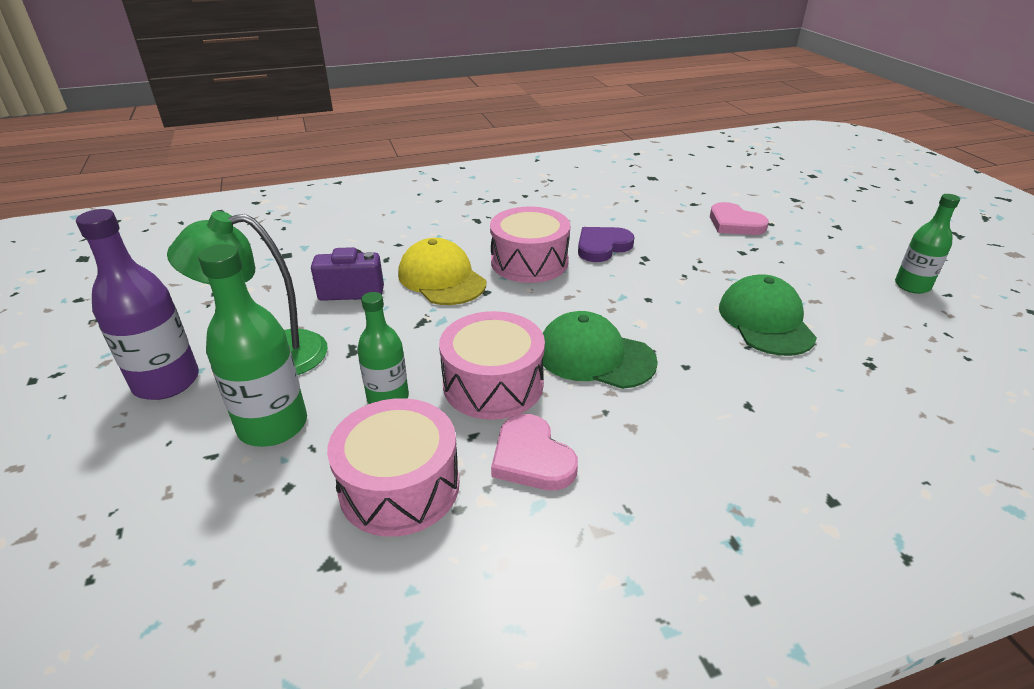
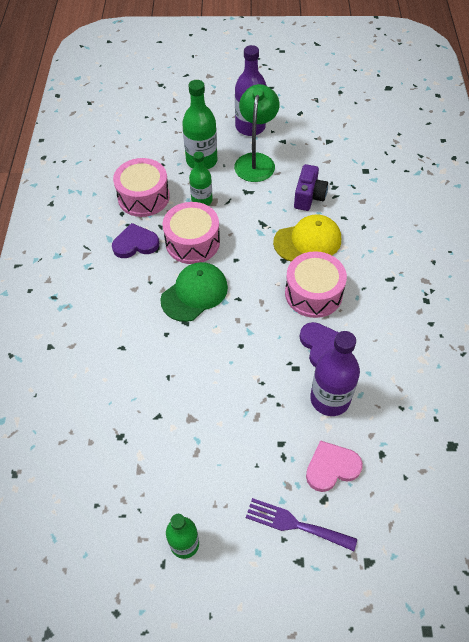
camera: 110 degrees right, 20 degrees up
(531, 458) = (135, 244): pink heart -> purple heart
(663, 233) = (330, 399): none -> purple bottle
(765, 321) = (187, 403): green cap -> none
(810, 232) = (295, 524): none -> purple fork

